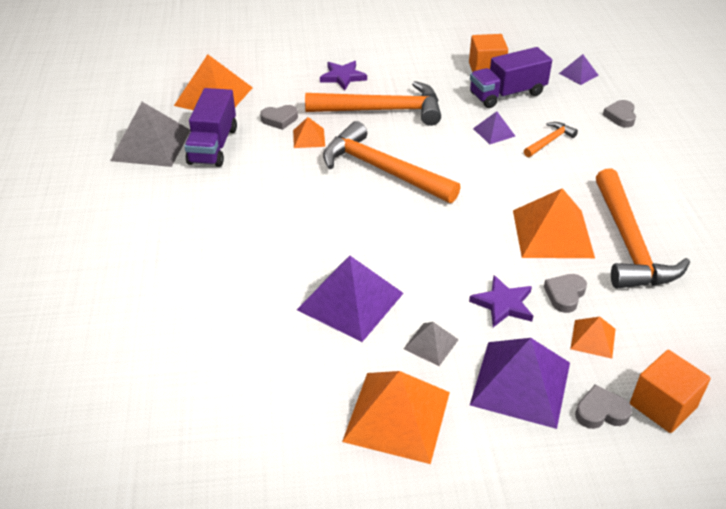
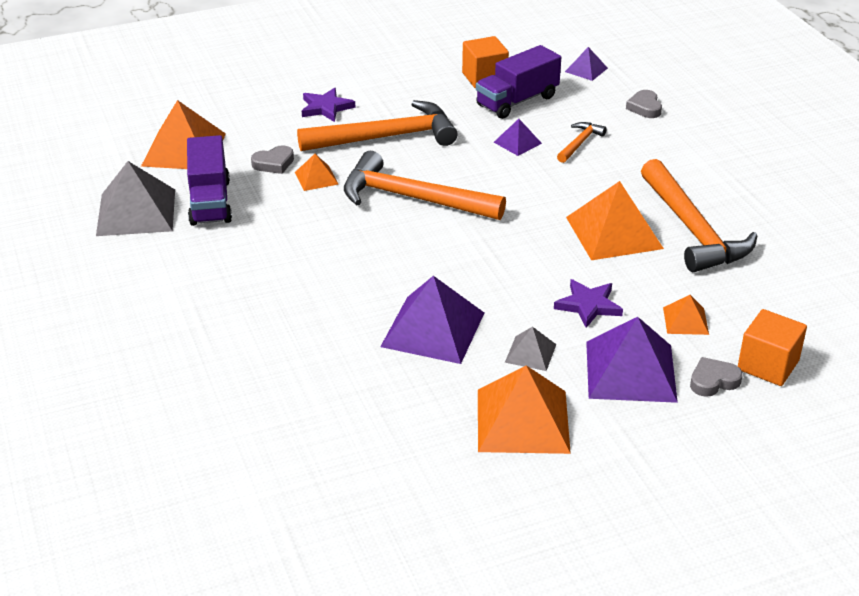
camera: 15 degrees left, 5 degrees down
(565, 295) = (645, 287): grey heart -> none

